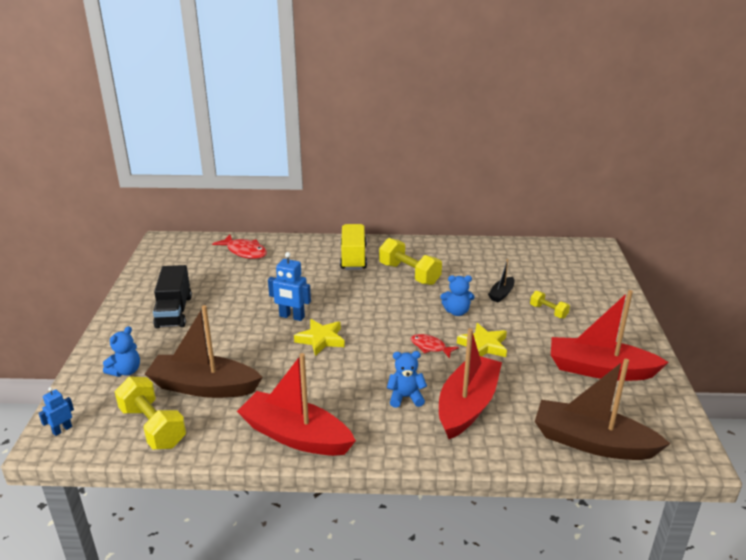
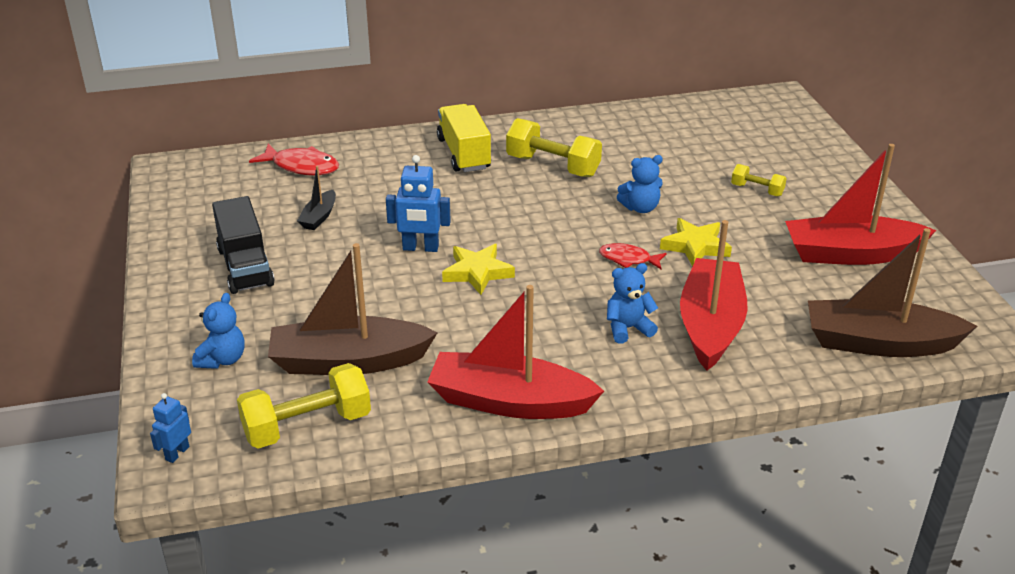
camera: 15 degrees left, 5 degrees up
(153, 427) = (307, 426): yellow dumbbell -> yellow dumbbell turned 60 degrees counterclockwise
(501, 294) = (687, 176): black boat -> black boat (319, 217)

